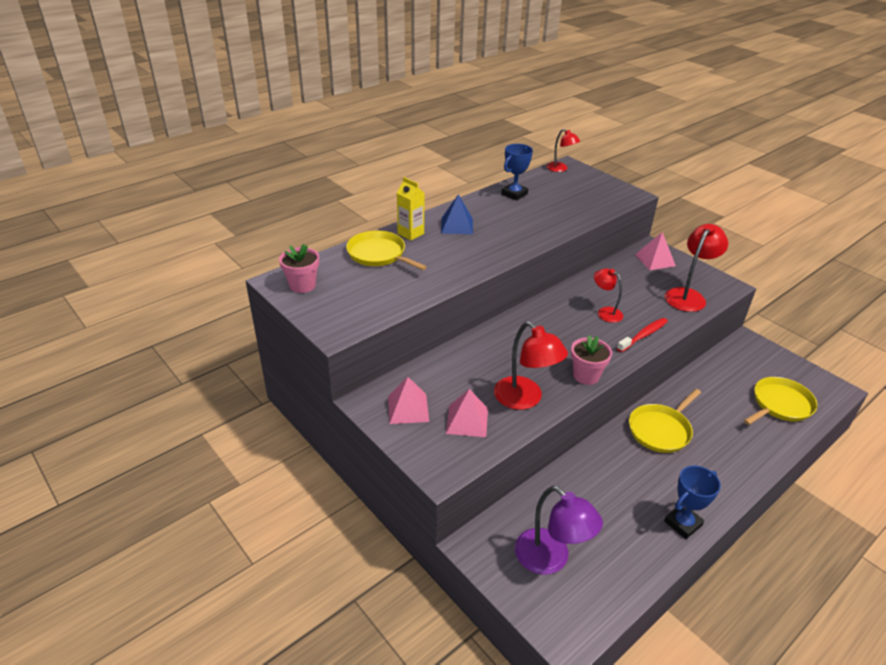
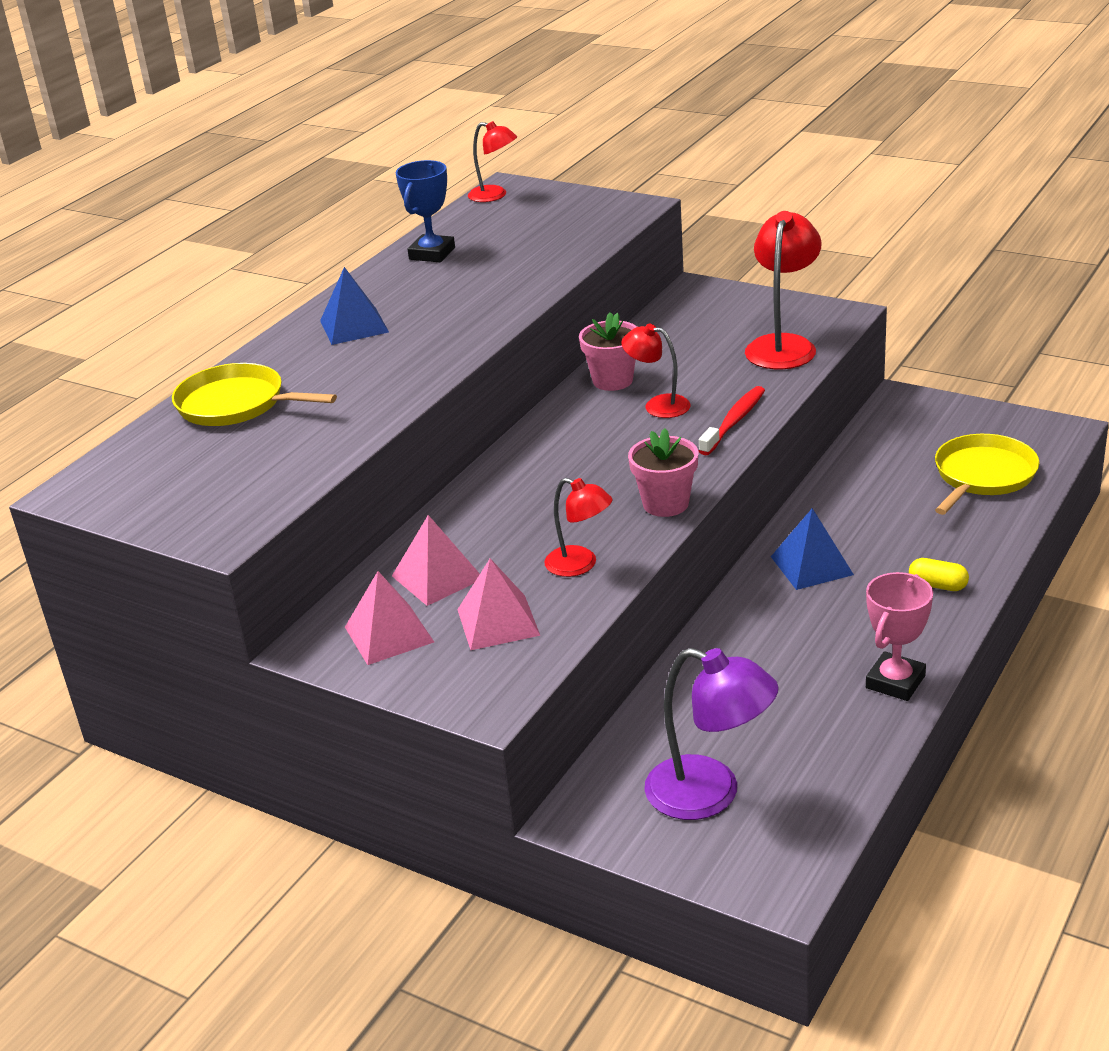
camera: 15 degrees left, 5 degrees down
(302, 285) = (122, 486): pink flower pot -> pink flower pot (612, 380)
(410, 233) = (277, 359): yellow carton -> none
(525, 399) = (580, 565): red lamp -> red lamp, size x0.61
(655, 260) = (708, 307): pink pyramid -> pink pyramid (437, 577)
(660, 430) = (812, 565): yellow pan -> blue pyramid
(683, 523) = (895, 682): blue trophy -> pink trophy
(729, 468) = (937, 585): none -> yellow capsule

